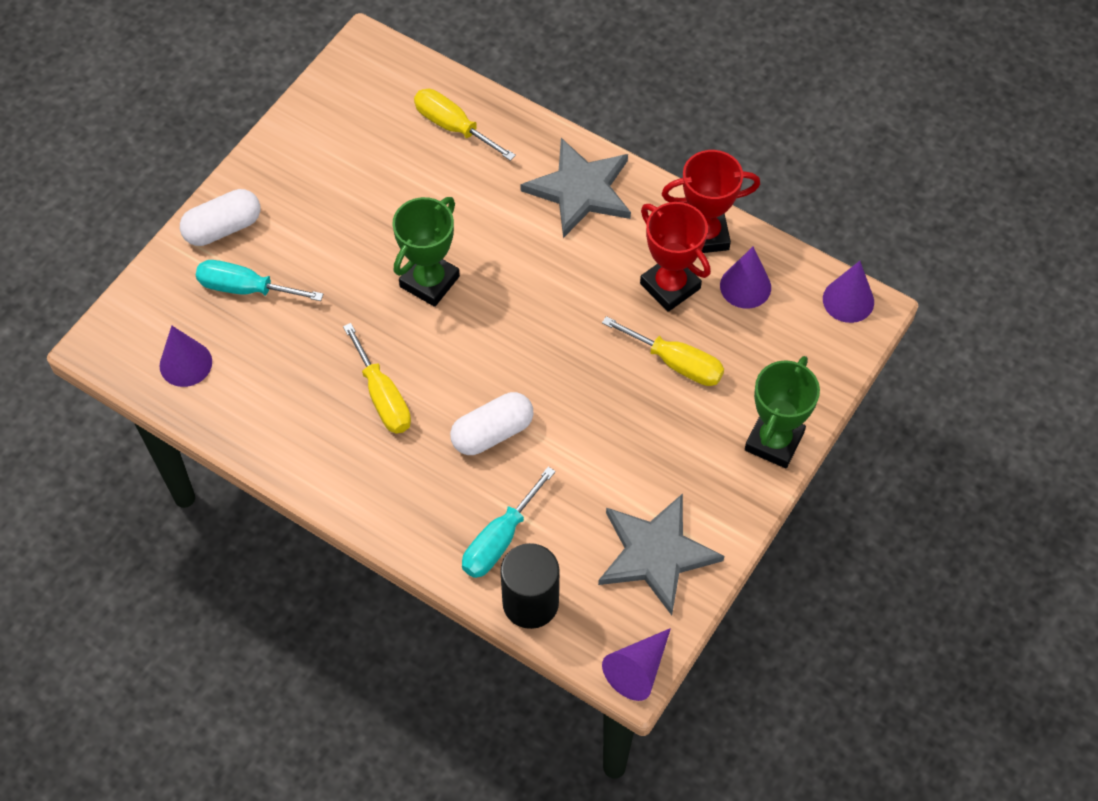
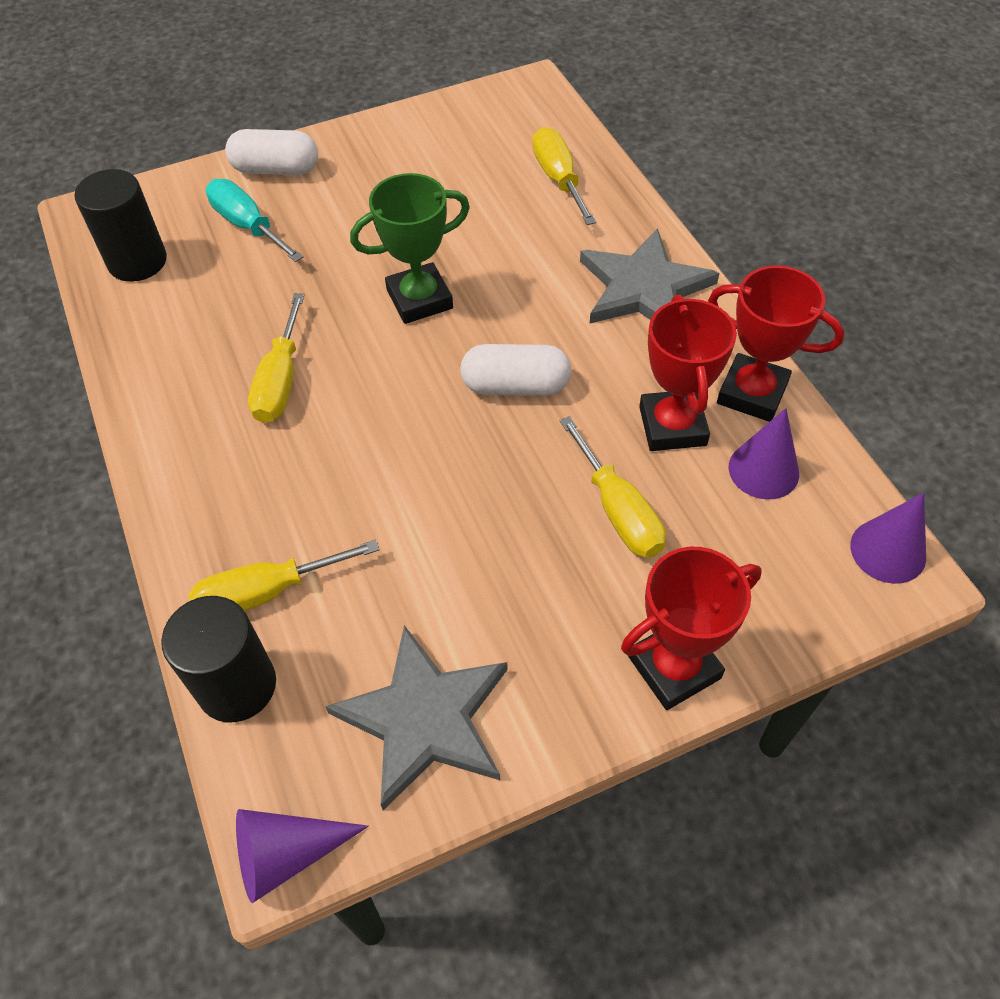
camera: 35 degrees right, 5 degrees down
(185, 363) = (137, 261): purple cone -> black cylinder
(492, 433) = (356, 474): white capsule -> white capsule (515, 386)
(499, 540) = (266, 592): turquoise screwdriver -> yellow screwdriver
(774, 441) = (674, 667): green trophy -> red trophy

